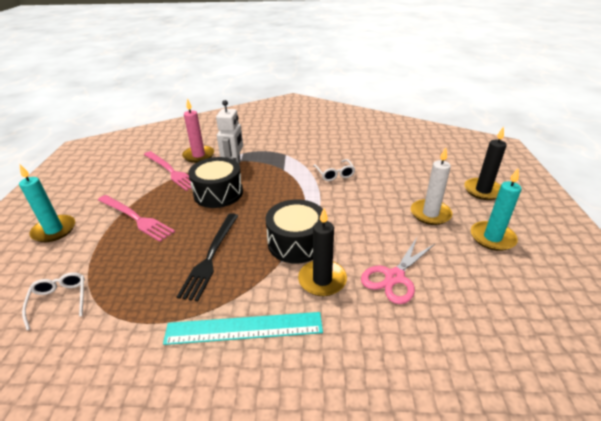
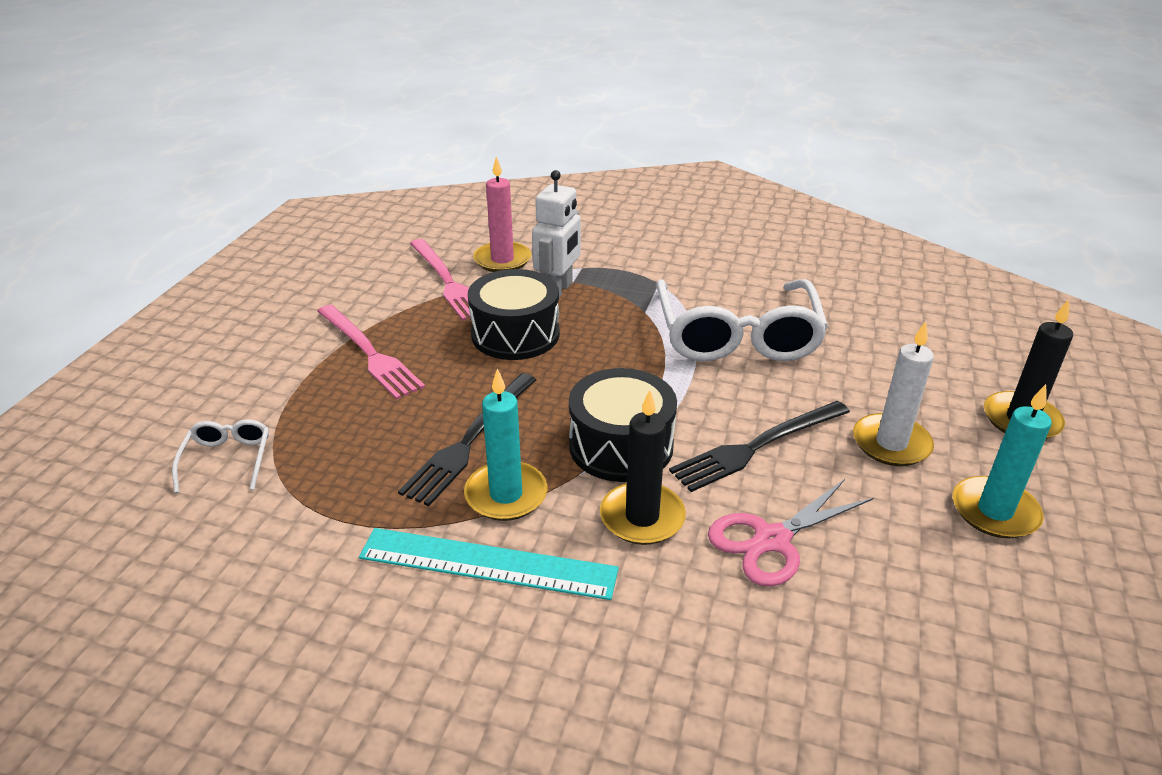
camera: 15 degrees right, 0 degrees up
(54, 230) = (241, 349): turquoise candle -> turquoise candle (506, 495)
(335, 174) = (737, 336): white glasses -> white glasses, size x2.26
(367, 228) = (757, 446): none -> black fork

